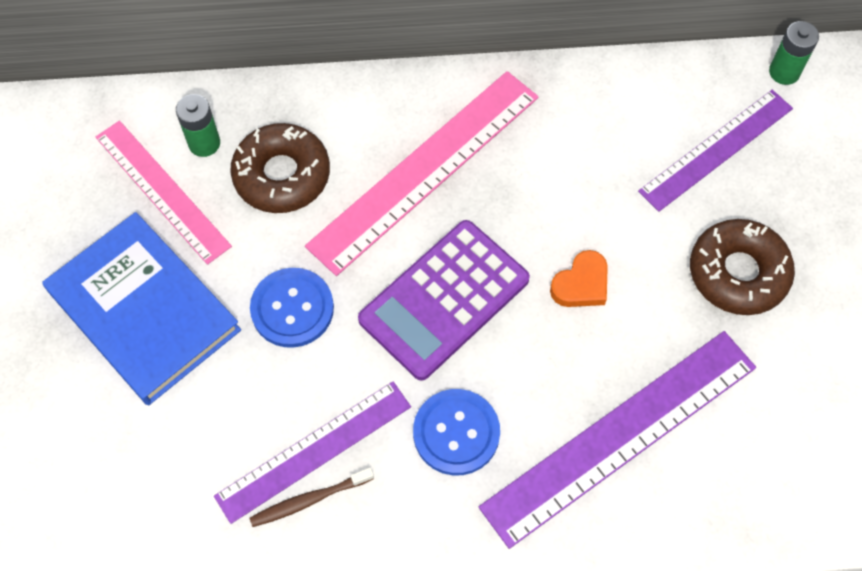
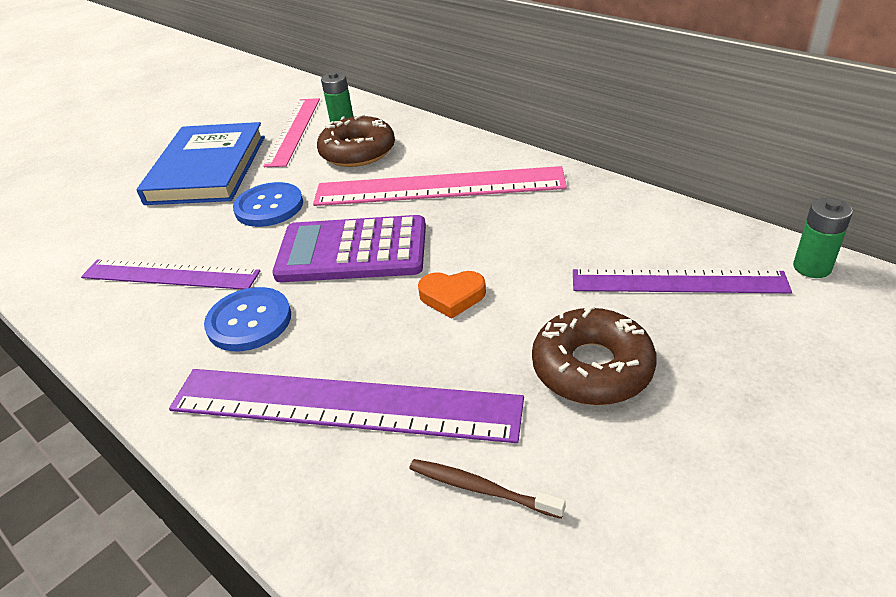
camera: 50 degrees right, 25 degrees down
(310, 500) = (128, 295): brown toothbrush -> brown toothbrush (481, 489)

